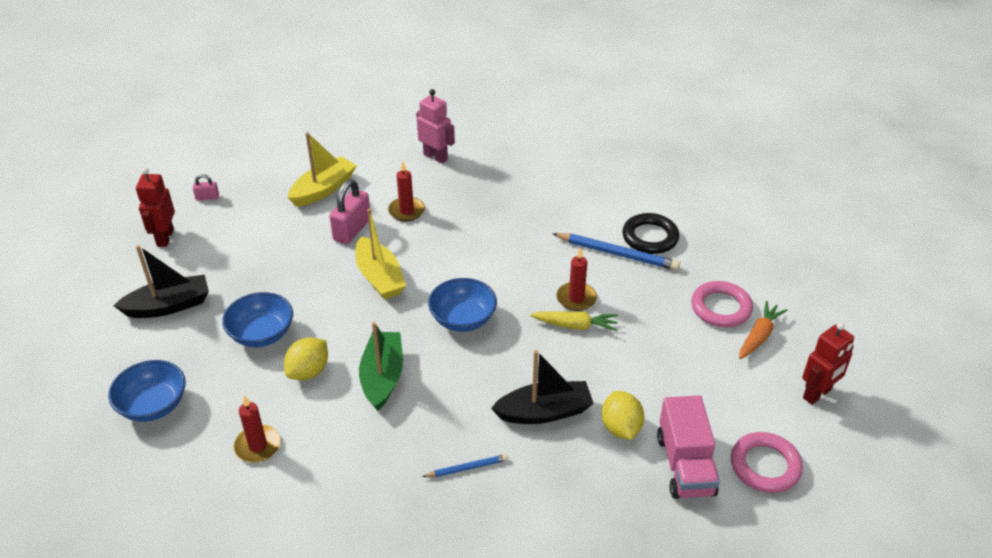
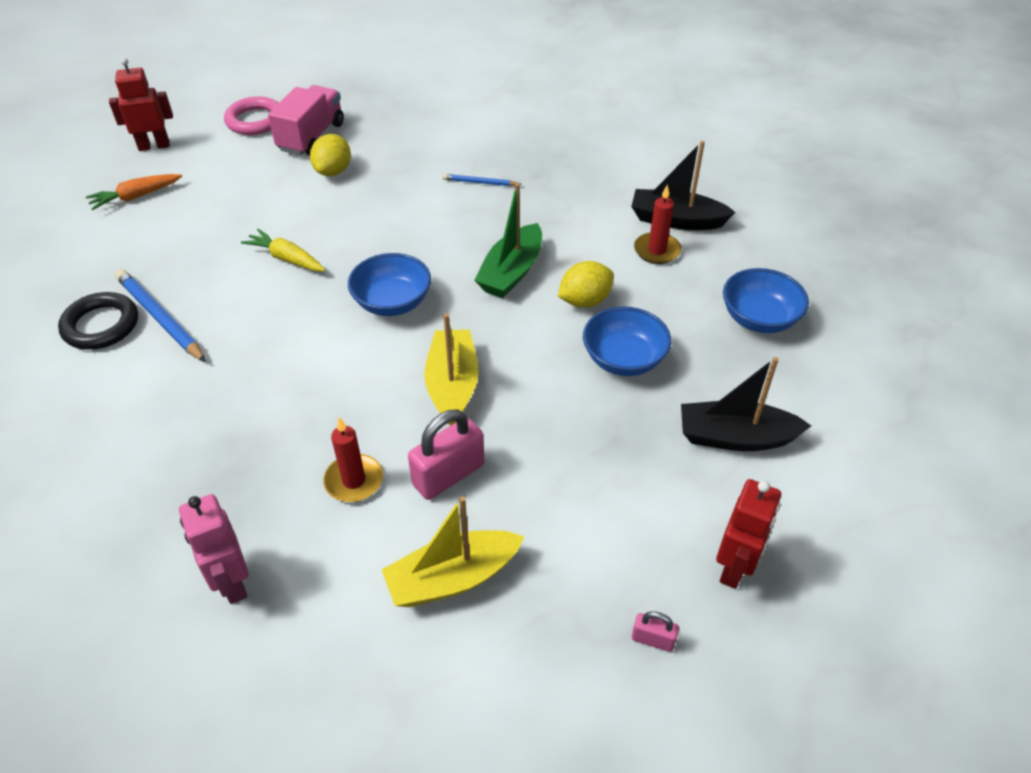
camera: 155 degrees left, 5 degrees up
(544, 412) = (384, 200): black boat -> black boat (676, 220)
(576, 298) = (258, 284): red candle -> none
(721, 308) = (134, 229): pink ring -> none

